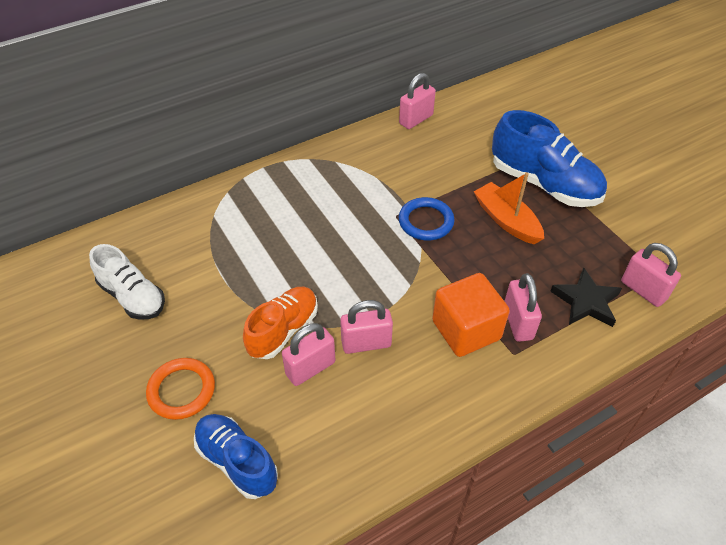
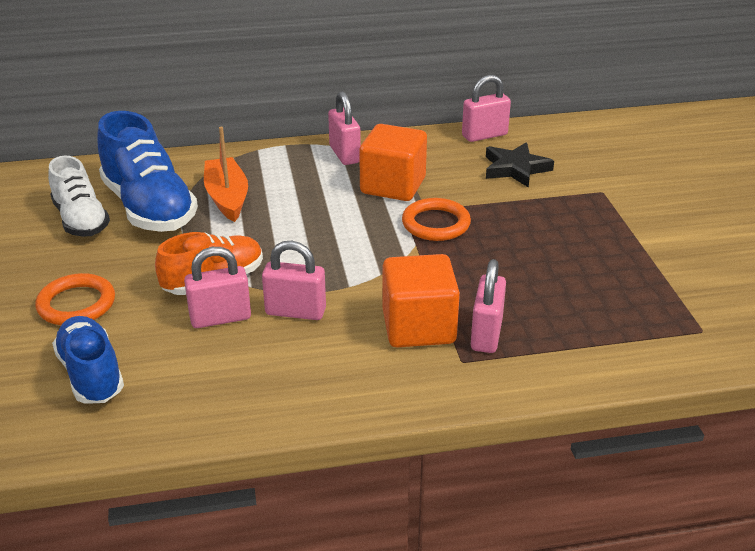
camera: 20 degrees right, 15 degrees down
(373, 190) = (393, 186): none -> orange cube
(426, 221) = (436, 224): blue ring -> orange ring
(506, 220) = (534, 242): orange boat -> orange boat (227, 198)
(544, 184) = (605, 219): blue shoe -> blue shoe (149, 208)
(586, 302) = (586, 335): black star -> black star (515, 169)
(643, 290) = (670, 341): pink padlock -> pink padlock (344, 154)

